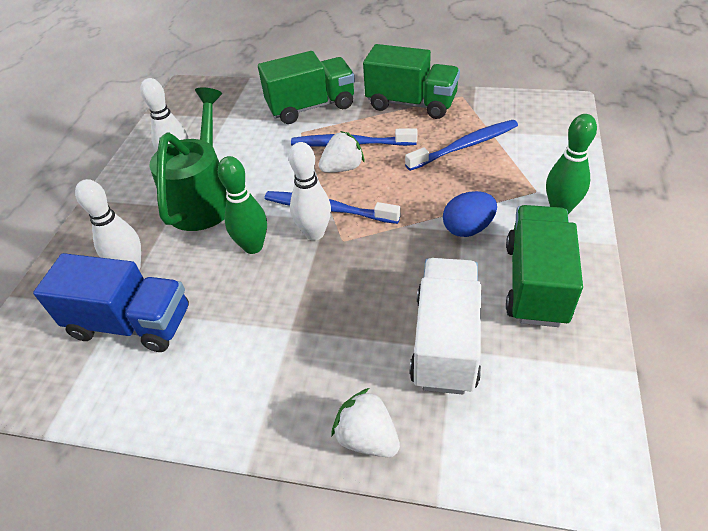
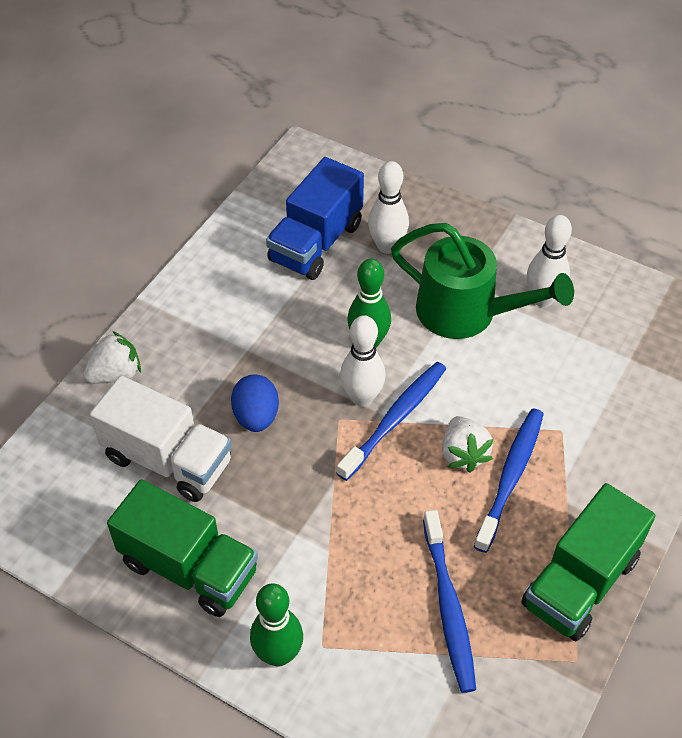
camera: 105 degrees right, 5 degrees up
(311, 107) = (619, 456): green truck -> none
(467, 228) = (297, 541): blue egg -> blue egg (256, 416)

